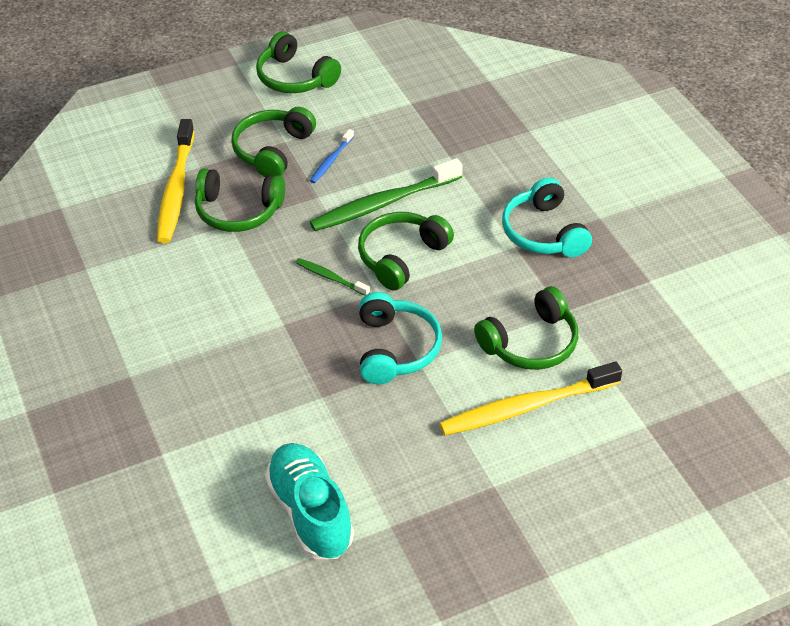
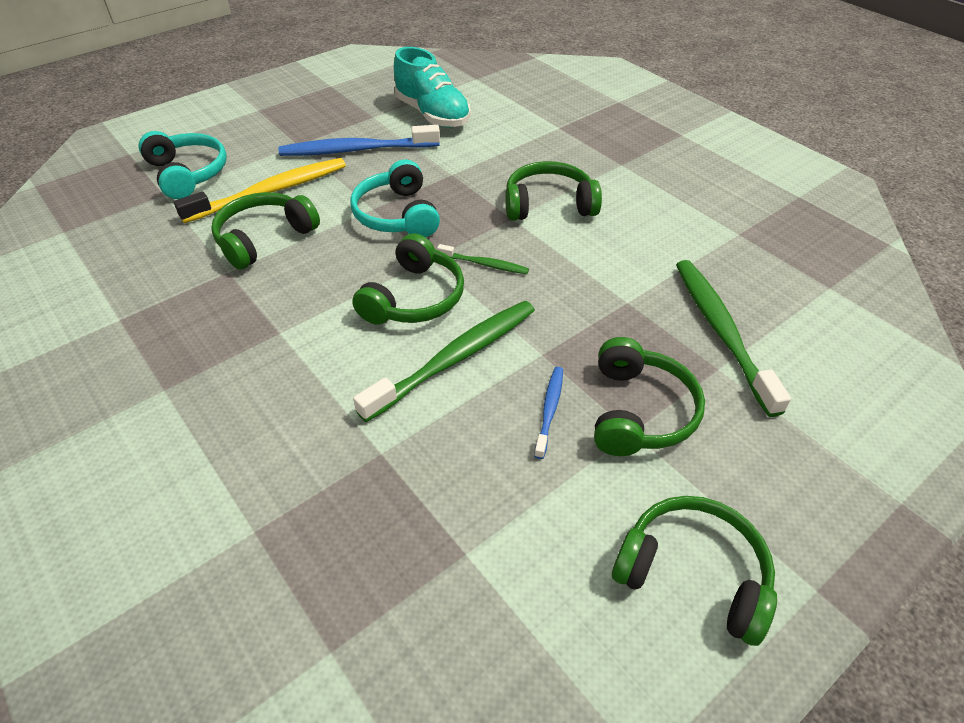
camera: 165 degrees right, 0 degrees up
(176, 189) = (721, 332): yellow toothbrush -> green toothbrush
(238, 211) = (628, 318): green headphones -> green headphones (549, 205)
(421, 459) = (357, 150): none -> blue toothbrush
(544, 232) = (242, 356): turquoise headphones -> turquoise headphones (187, 174)

